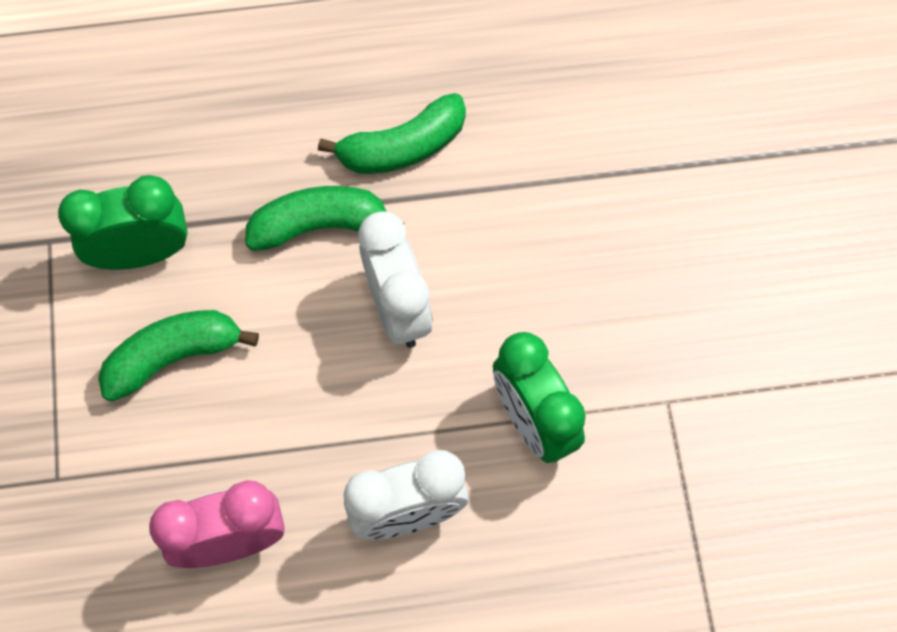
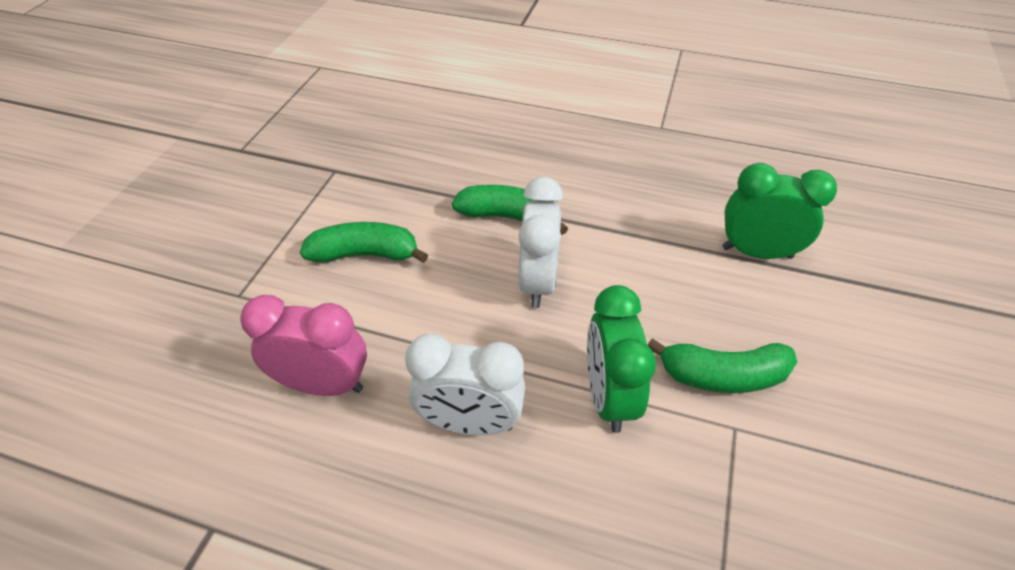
camera: 25 degrees right, 20 degrees down
(141, 253) = (385, 194): green clock -> green clock (757, 252)
(402, 147) = (590, 195): green banana -> green banana (722, 376)

